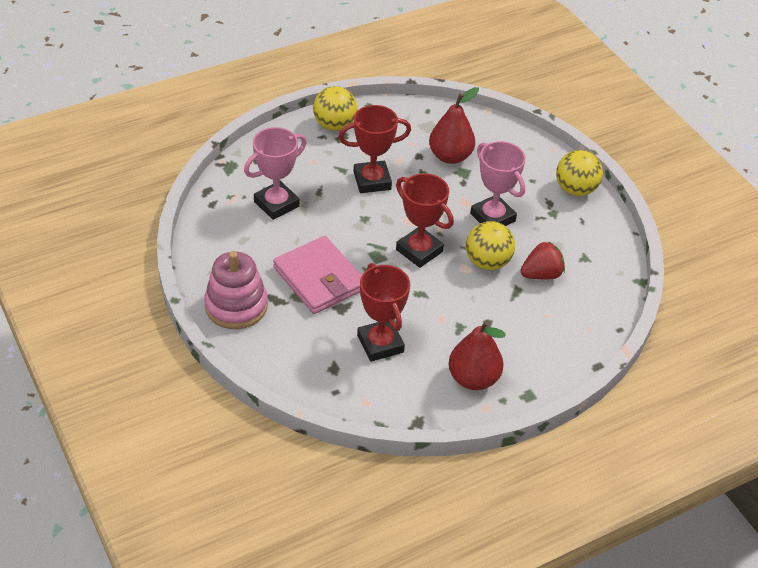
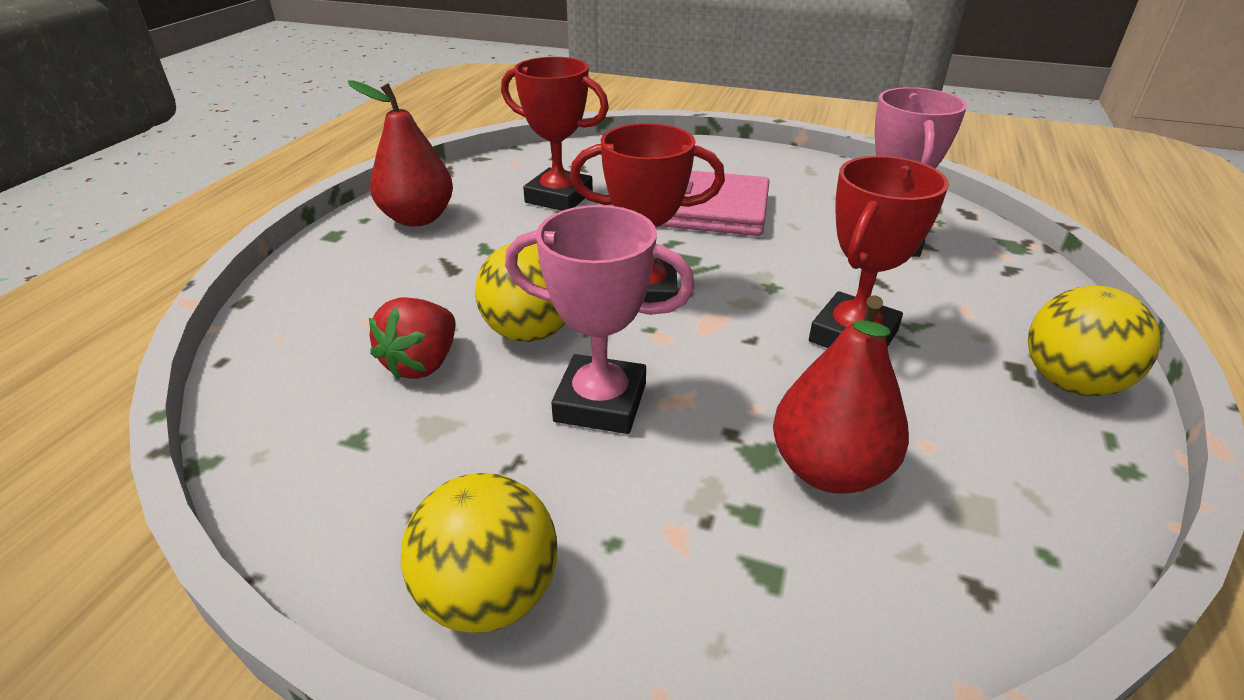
camera: 140 degrees right, 10 degrees down
(236, 306) = (737, 159): pink stacking toy -> none

